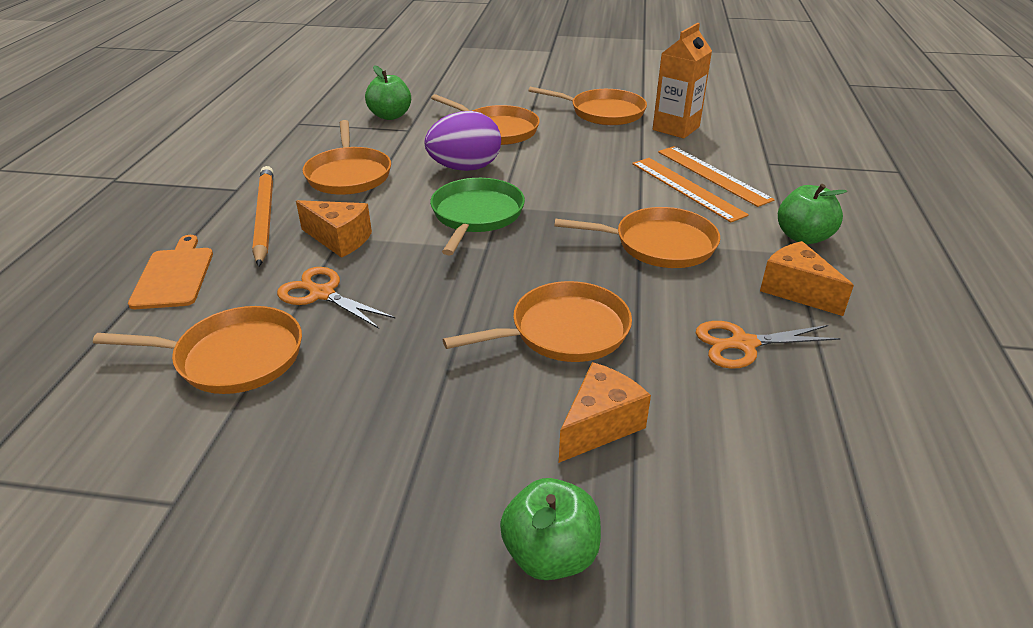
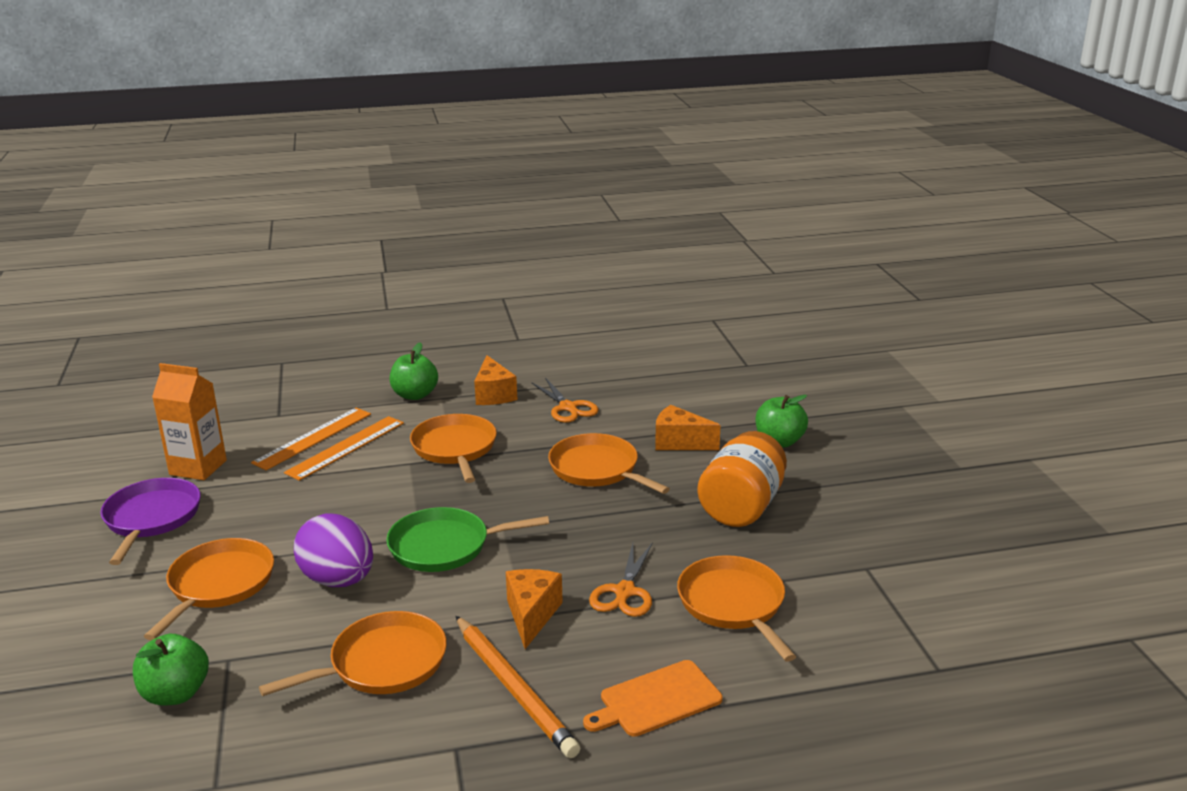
camera: 110 degrees left, 10 degrees down
(265, 217) = (513, 688): orange pencil -> orange pencil turned 90 degrees counterclockwise
(398, 431) = (741, 507): none -> orange jar
(603, 112) = (151, 518): orange pan -> purple pan
(796, 291) = (494, 394): orange cheese -> orange cheese turned 45 degrees counterclockwise

